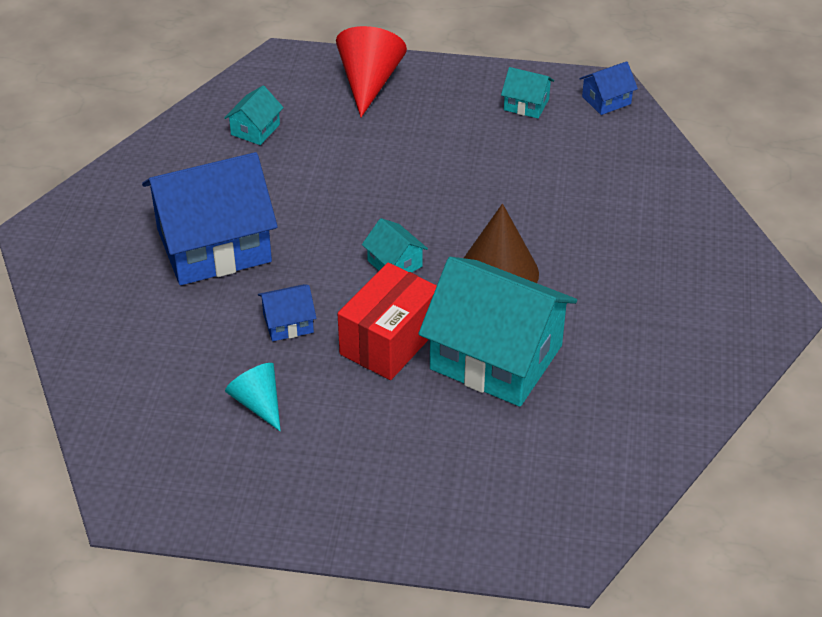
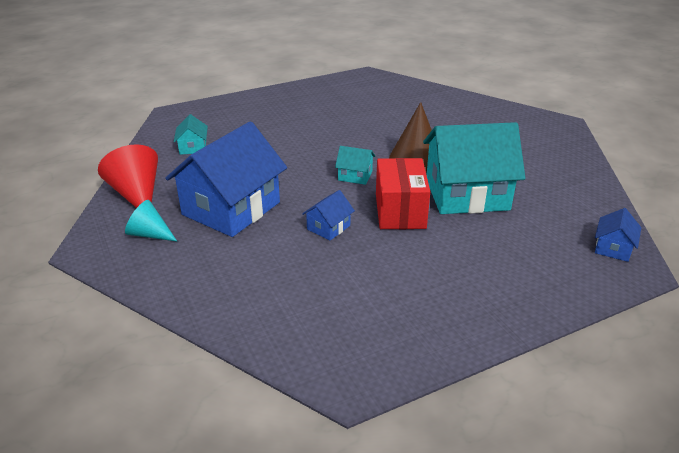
camera: 35 degrees left, 10 degrees down
(258, 403) = (362, 276): turquoise cone -> turquoise cone (150, 234)
(369, 82) = (239, 108): red cone -> red cone (137, 195)
(526, 104) = (336, 91): turquoise house -> none
(606, 100) = (373, 79): blue house -> blue house (613, 248)

